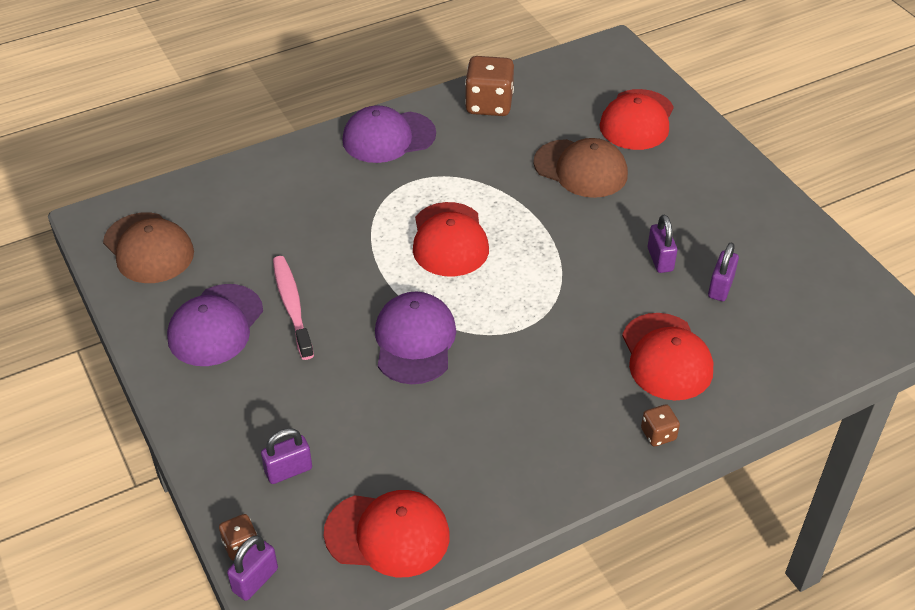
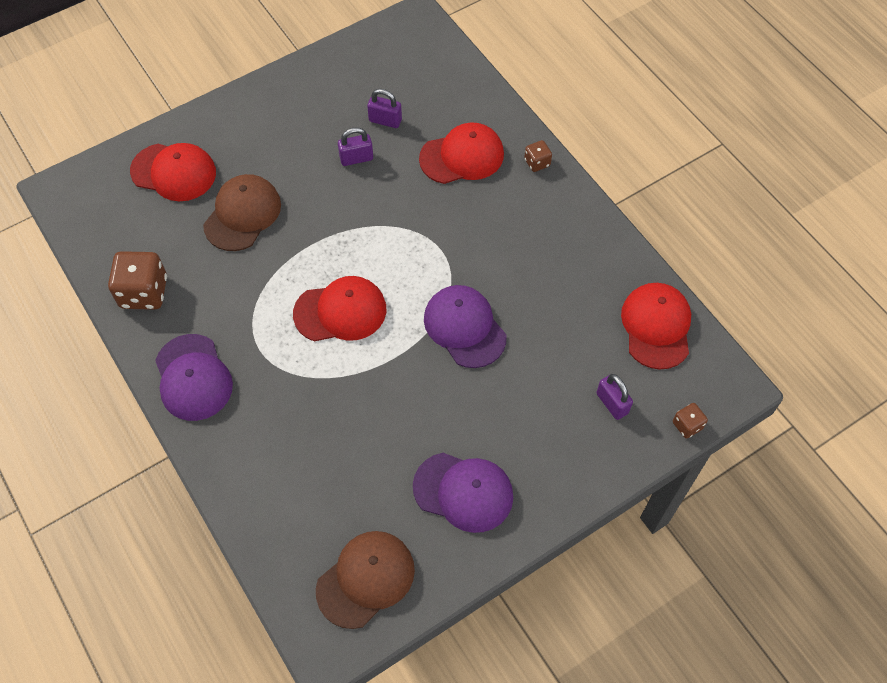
camera: 95 degrees left, 15 degrees up
(255, 580) = (714, 410): purple padlock -> none
(292, 306) = (434, 430): pink toothbrush -> none
(414, 341) = (464, 327): purple cap -> purple cap turned 60 degrees clockwise

